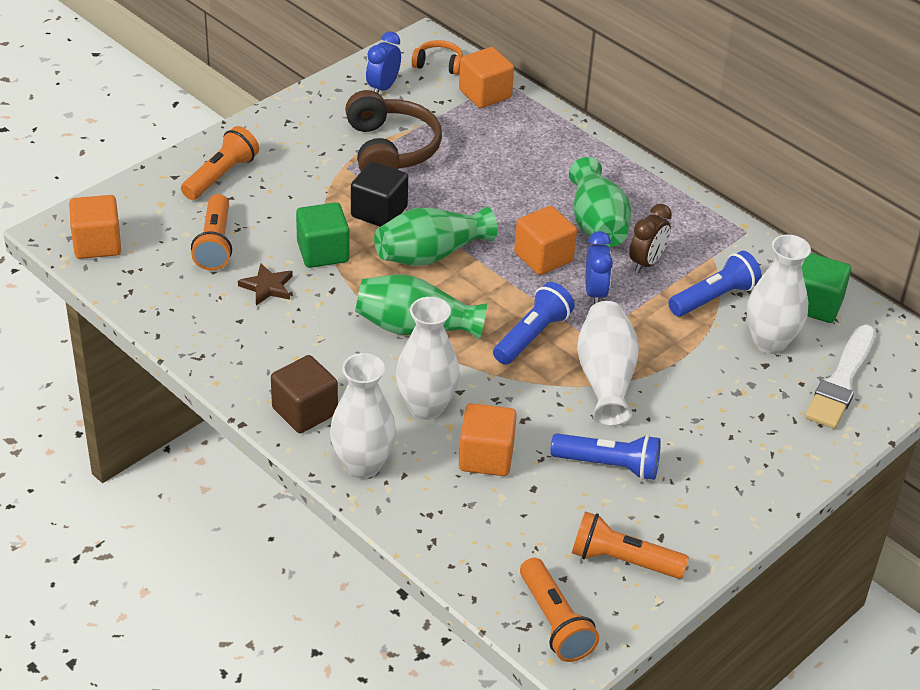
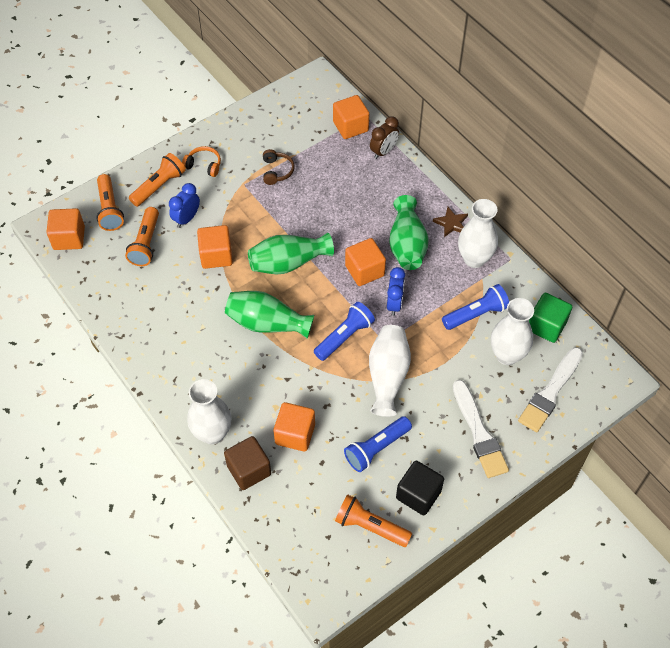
camera: 10 degrees right, 15 degrees up
(267, 287) = (174, 282): brown star -> brown star (451, 223)
(305, 411) = (182, 386): brown cube -> brown cube (249, 470)
(323, 252) = (216, 255): green cube -> orange cube
(379, 212) = (260, 224): black cube -> black cube (418, 494)
(383, 88) = (281, 117): blue clock -> blue clock (186, 218)
(390, 149) = (277, 171): brown headphones -> brown headphones, size x0.51
(426, 407) = (262, 390): white vase -> white vase (474, 259)
(438, 64) = (323, 98): orange headphones -> orange headphones (204, 165)
(555, 622) = (316, 571): orange flashlight -> orange flashlight (109, 209)
(609, 465) = (376, 448): blue flashlight -> blue flashlight turned 120 degrees clockwise
(646, 263) = (435, 280): brown clock -> brown clock (383, 151)
(753, 436) = (479, 432): none -> white brush

